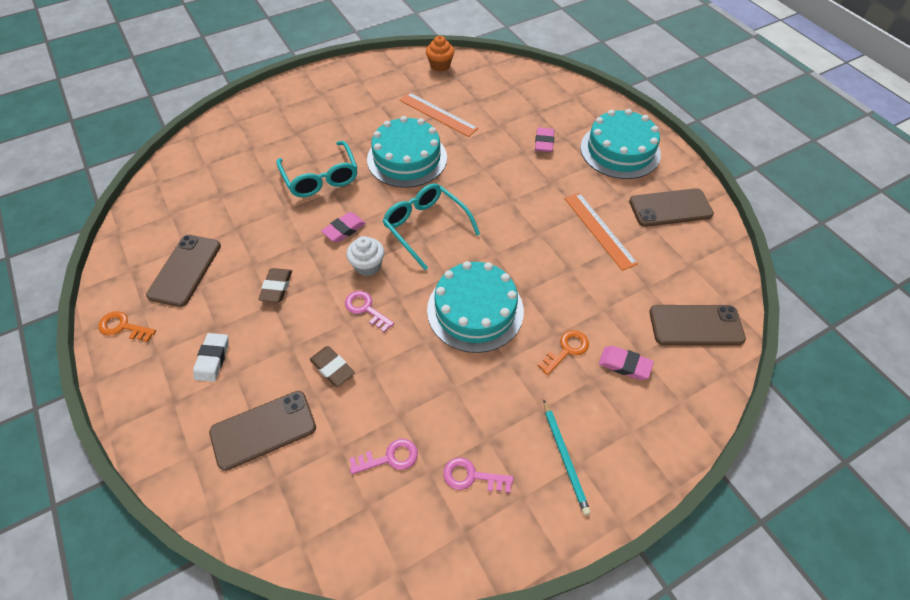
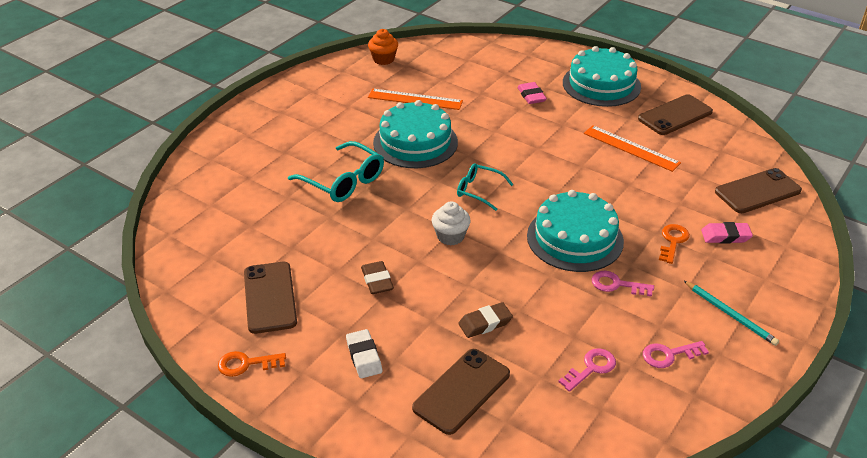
camera: 25 degrees left, 15 degrees down
(332, 368) = (485, 323): brown eraser -> brown eraser turned 45 degrees counterclockwise
(344, 229) = (403, 215): pink eraser -> none
(366, 309) = (477, 269): pink key -> pink key (616, 284)
(425, 227) = (478, 190): turquoise glasses -> turquoise glasses, size x0.63

